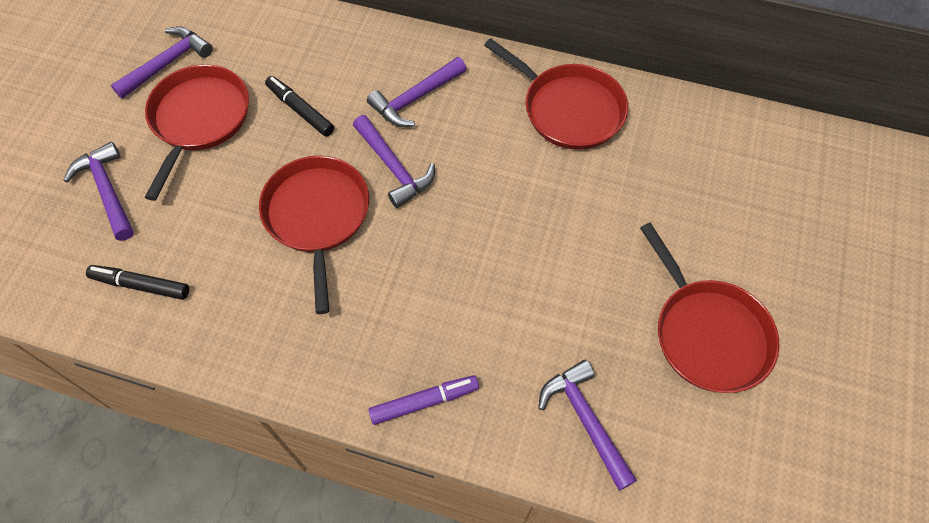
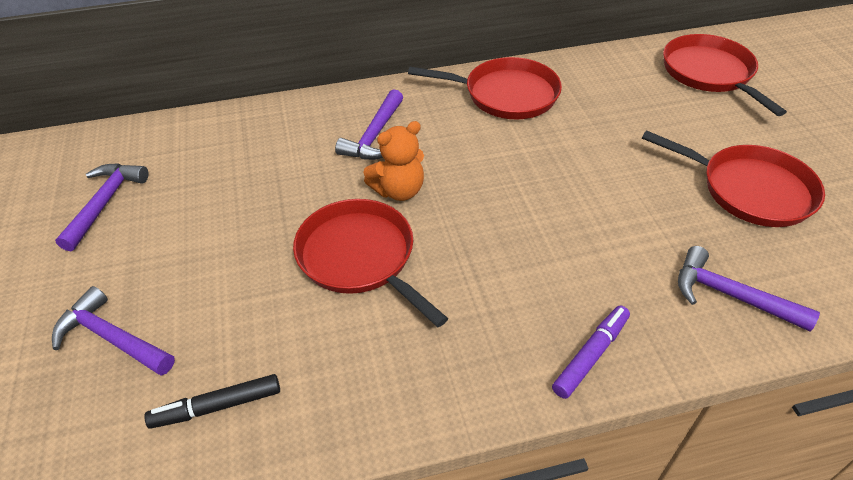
camera: 30 degrees left, 15 degrees down
(199, 119) = (174, 233): red pan -> red pan (709, 73)
(300, 110) = (275, 185): black marker -> none
(393, 167) = (399, 190): purple hammer -> orange teddy bear

